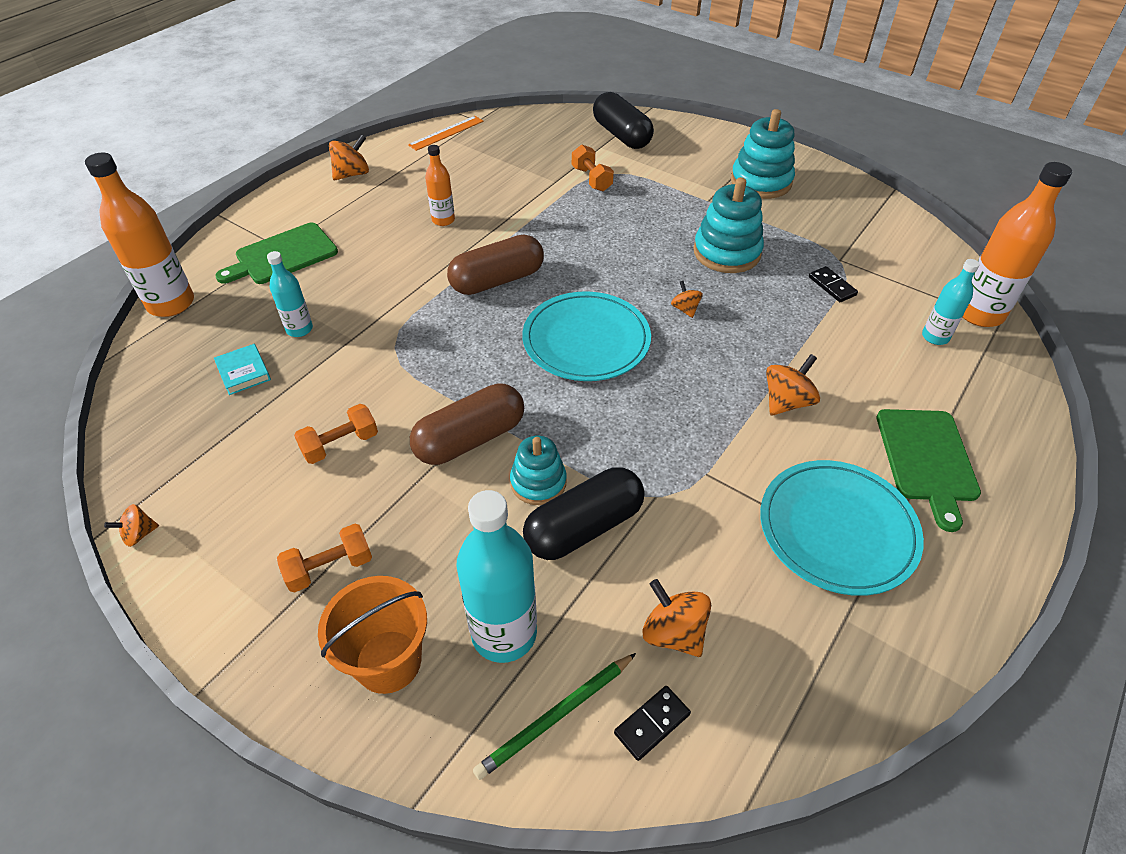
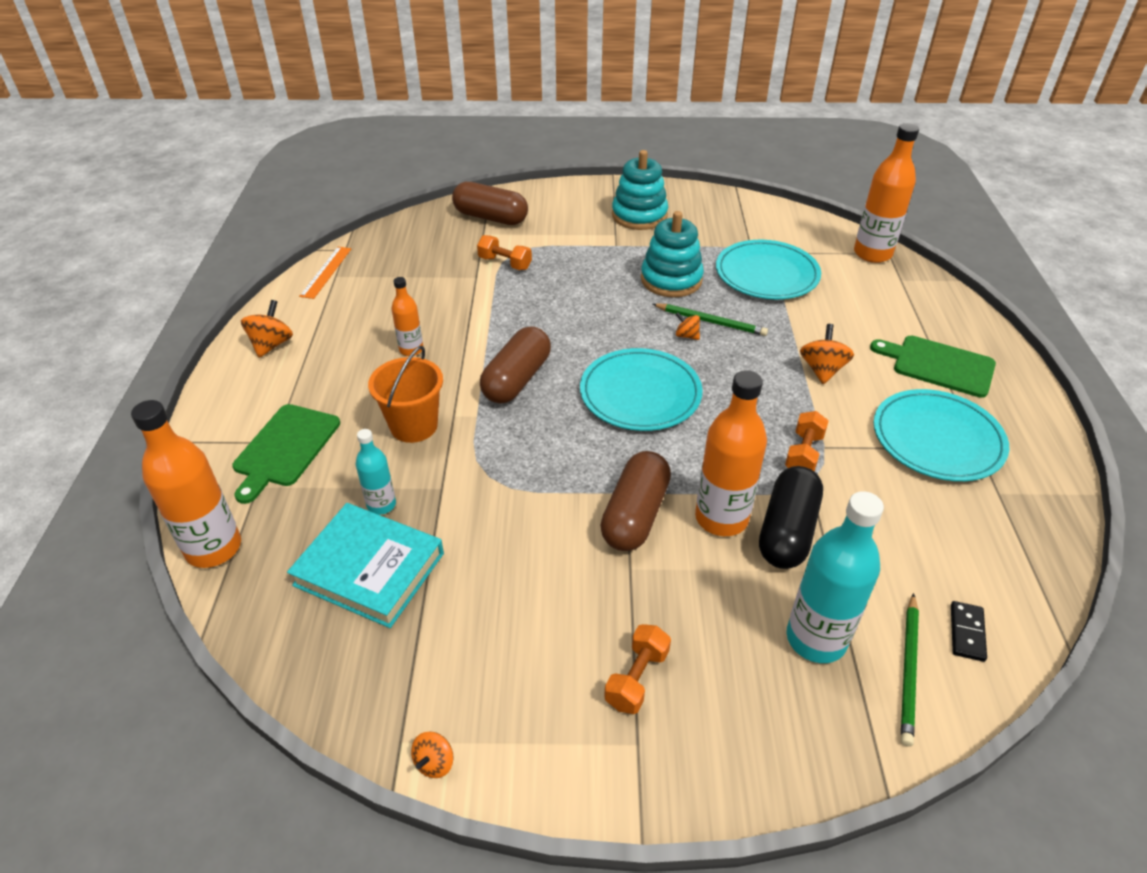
camera: 35 degrees left, 5 degrees down
(243, 372) = (369, 569): turquoise book -> turquoise book, size x2.12
(340, 444) = (533, 579): orange dumbbell -> orange dumbbell (804, 454)
(388, 661) = (760, 714): orange bucket -> orange bucket (414, 426)
(538, 482) = (721, 518): turquoise stacking toy -> orange bottle
(621, 135) = (490, 217): black capsule -> brown capsule
(673, 632) = (917, 566): orange spinning top -> none
(723, 306) = (711, 321): none -> green pencil
(832, 286) = (767, 274): black domino -> turquoise plate
(927, 459) = (939, 365): green cutting board -> green cutting board turned 150 degrees clockwise
(935, 337) = (863, 281): turquoise bottle -> none

